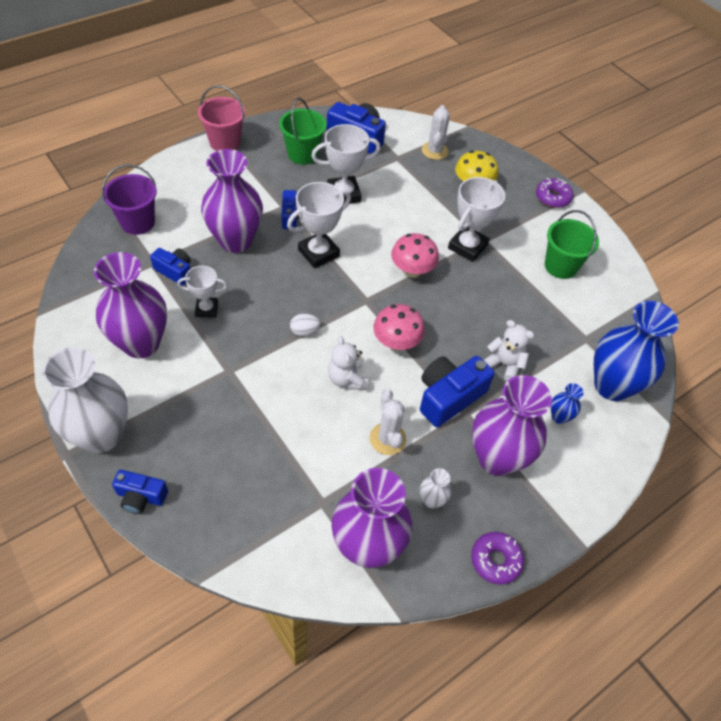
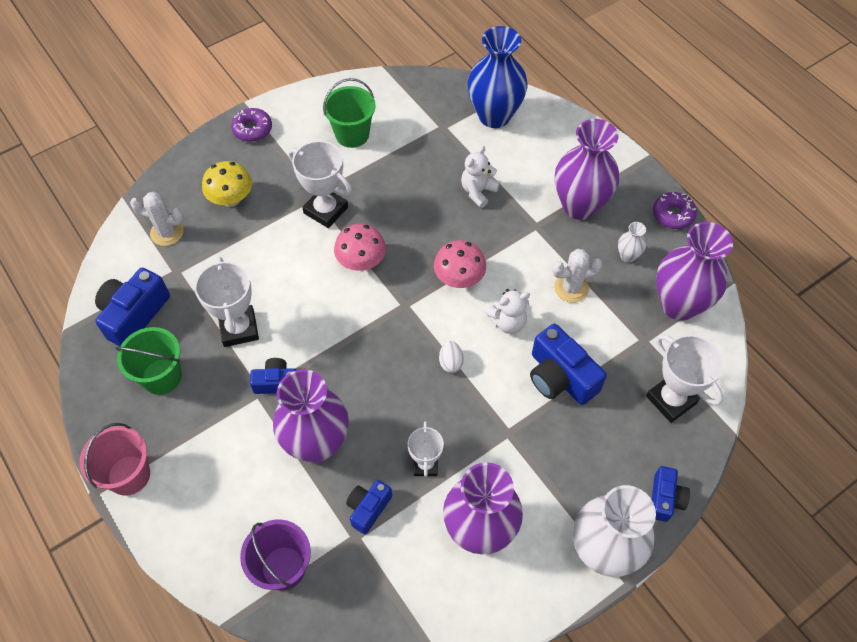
camera: 85 degrees left, 5 degrees up
(318, 253) = (336, 353): white trophy -> white trophy (671, 400)
(449, 397) = (519, 237): blue camera -> blue camera (560, 376)
(559, 417) = (531, 157): blue vase -> none

